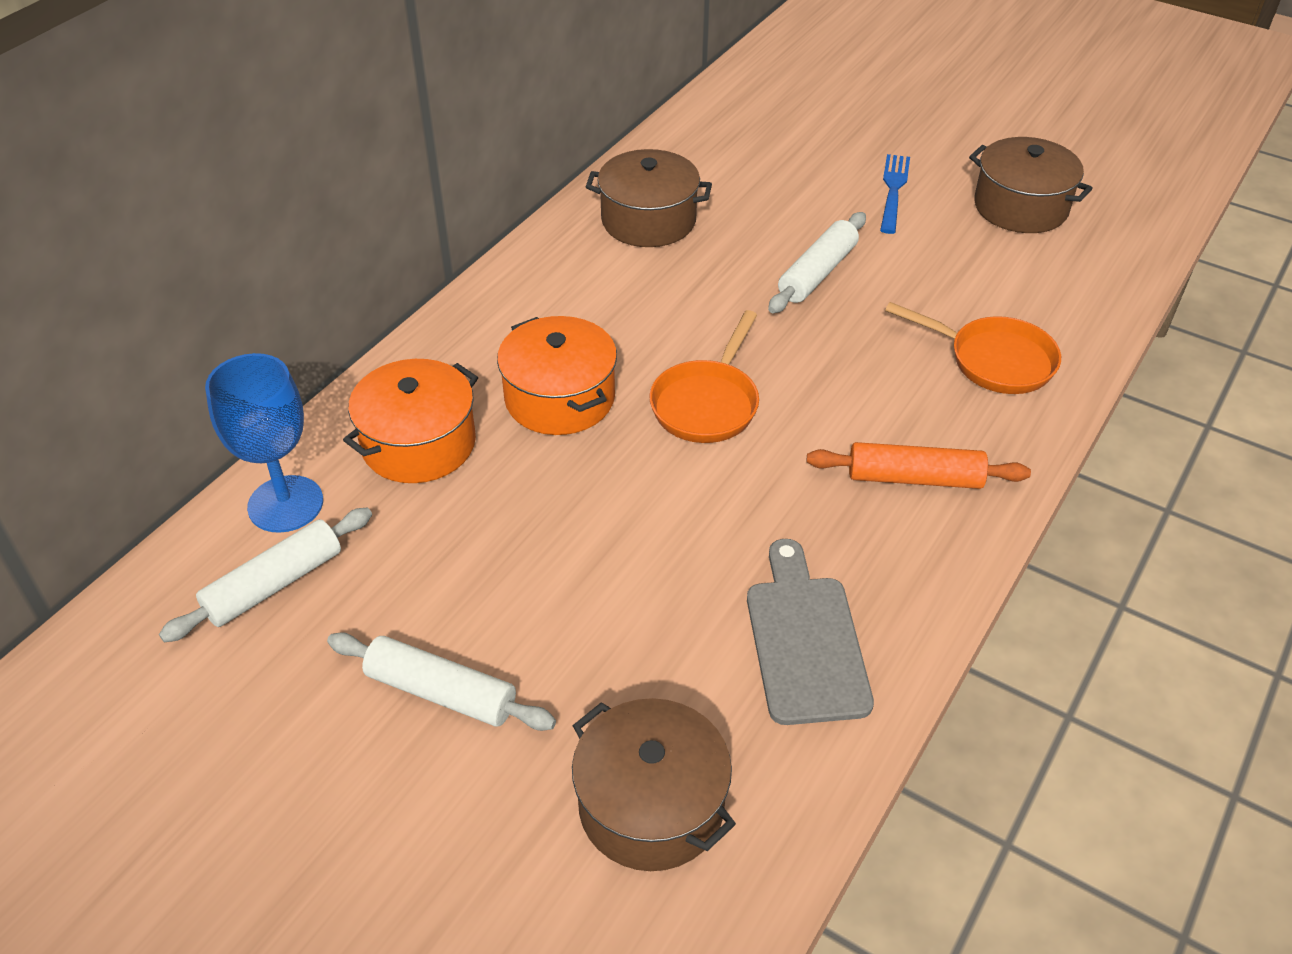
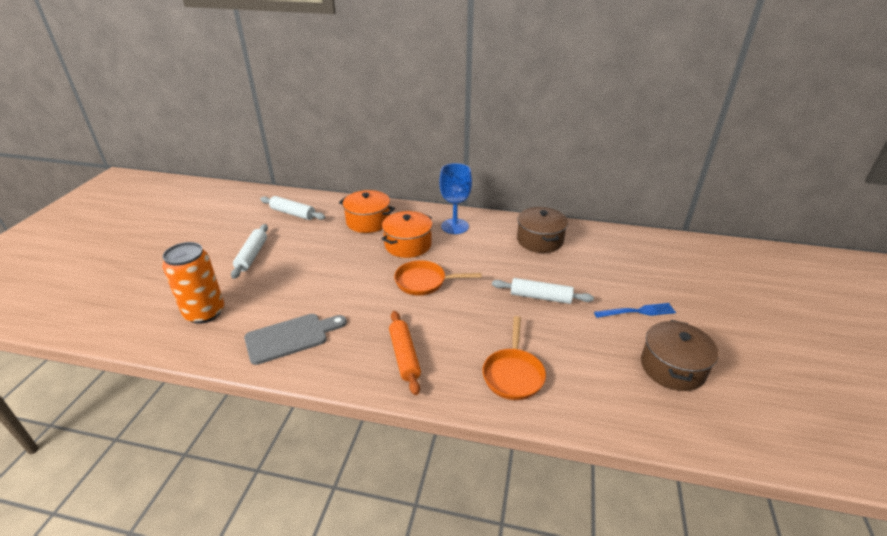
camera: 70 degrees right, 10 degrees down
(285, 504) = (329, 205): blue goblet -> blue goblet (455, 226)
(651, 805) = (204, 312): brown pot -> orange can

